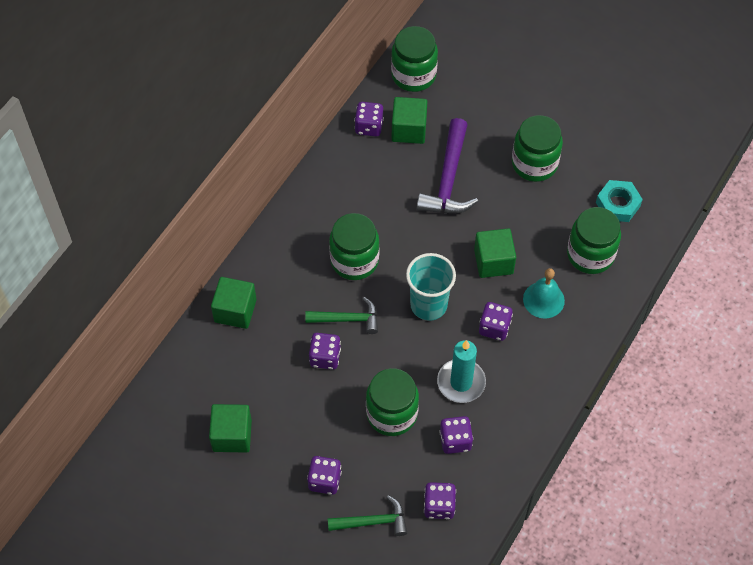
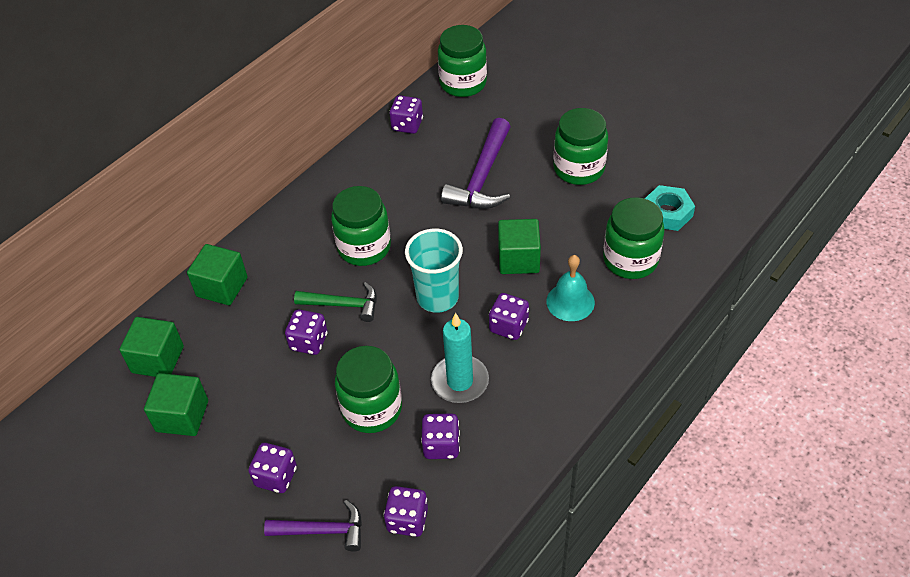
camera: 10 degrees right, 10 degrees down
(373, 521) = (323, 531): green hammer -> purple hammer
(409, 130) = (448, 130): green cube -> green cube (158, 359)

